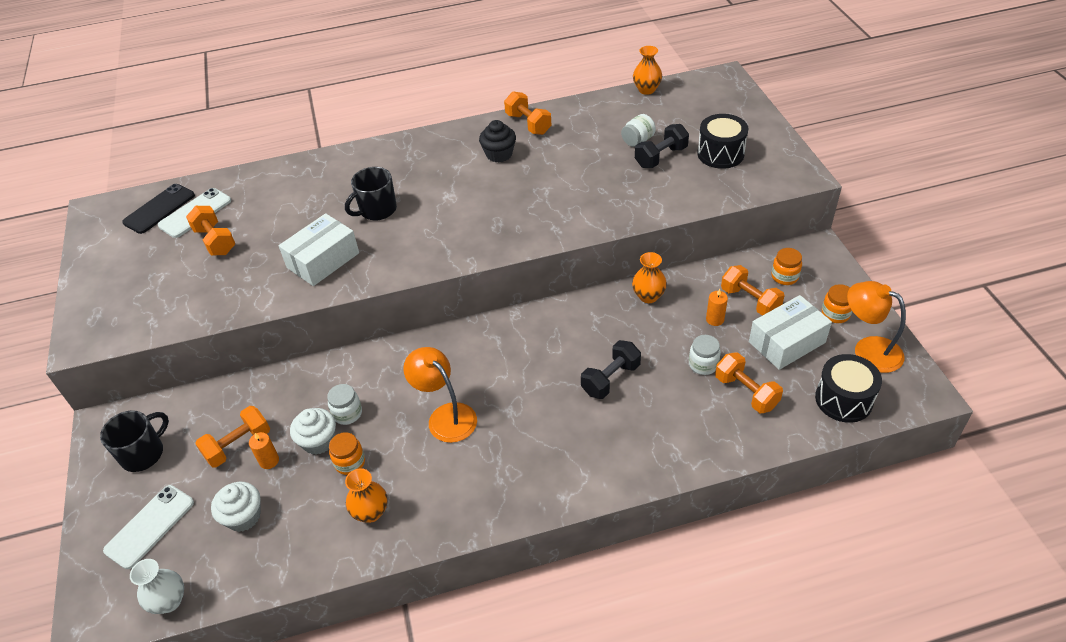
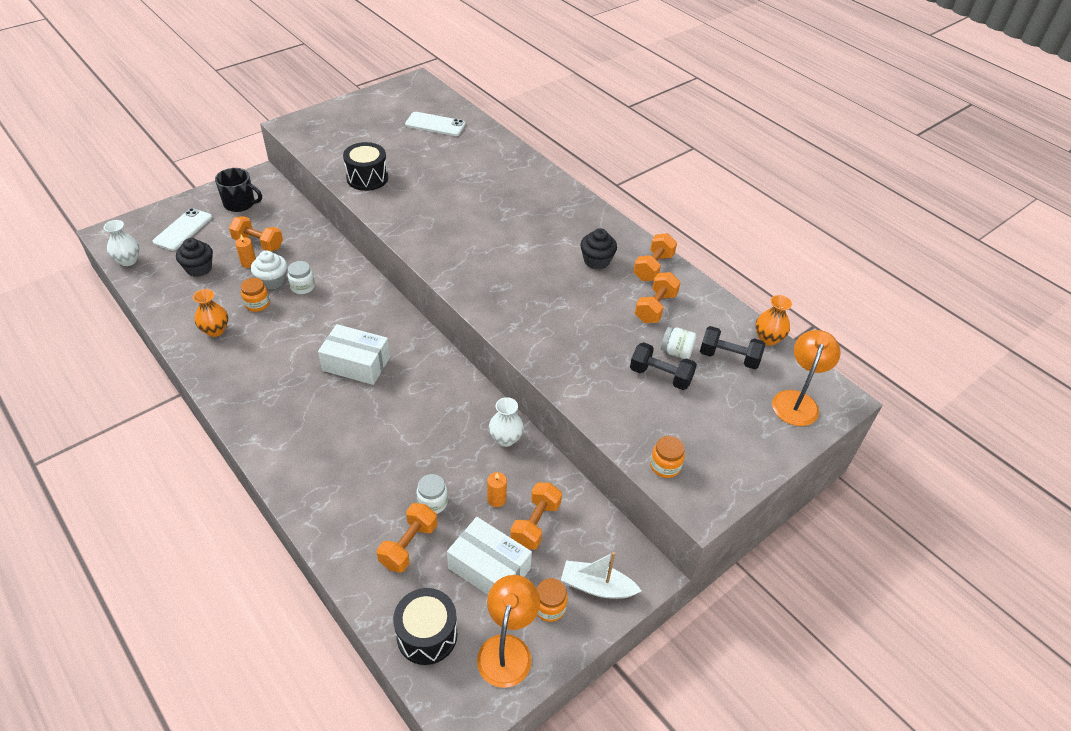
camera: 60 degrees right, 0 degrees up
(150, 526) = (183, 230): white phone -> white phone turned 75 degrees counterclockwise
(159, 209) = (432, 107): black phone -> none
(215, 241) = (410, 144): orange dumbbell -> orange dumbbell (655, 307)
(243, 516) = (199, 268): white cupcake -> black cupcake
(323, 260) = (412, 203): white box -> white box (356, 364)
(377, 210) = (484, 212): black mug -> none
(445, 416) = (316, 342): orange lamp -> orange lamp (797, 400)
(611, 379) = (390, 437): black dumbbell -> black dumbbell (729, 357)
(648, 296) = (505, 439): orange vase -> white vase
(720, 154) = (695, 424): black drum -> black drum (367, 178)
(784, 276) = (586, 548): orange jar -> orange jar (665, 466)
(823, 280) = (597, 586): none -> white boat

